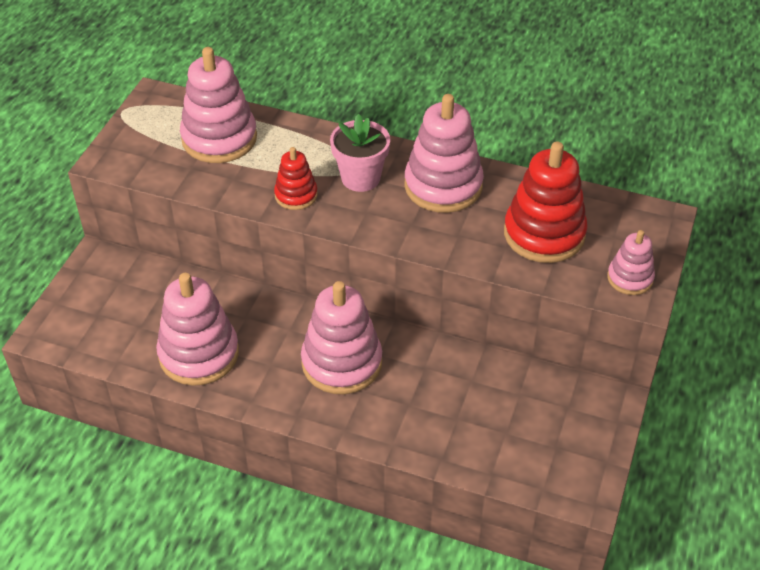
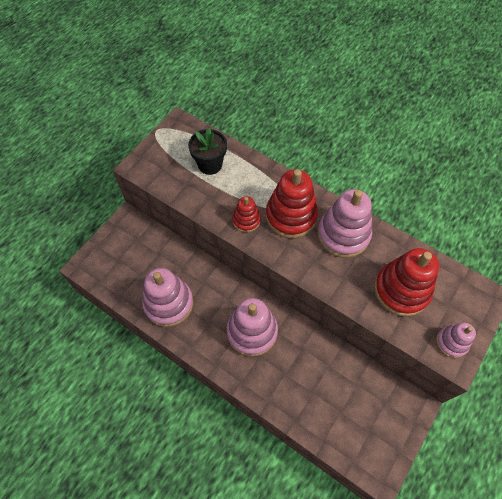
camera: 15 degrees right, 15 degrees up
(219, 138) = (210, 164): pink stacking toy -> black flower pot
(360, 178) = (291, 216): pink flower pot -> red stacking toy

